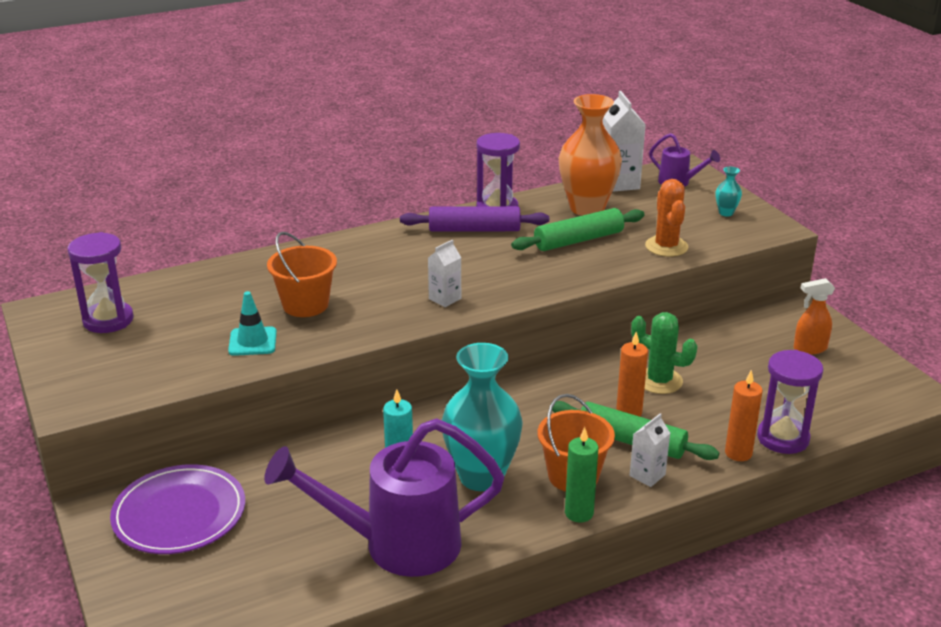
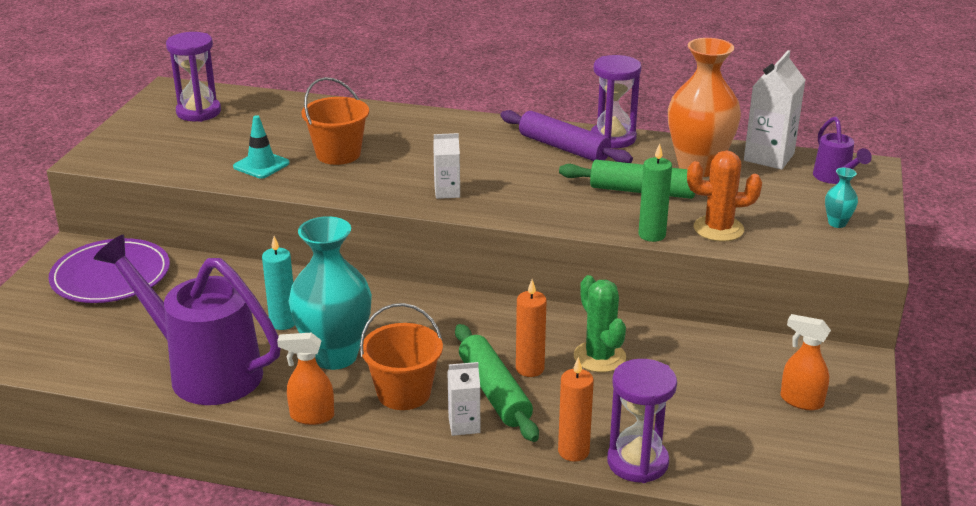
camera: 40 degrees right, 0 degrees up
(535, 530) = (311, 416): none -> orange spray bottle
(579, 513) = (363, 422): green candle -> green candle (652, 235)
(666, 246) = (718, 229): orange cactus -> orange cactus turned 60 degrees clockwise

